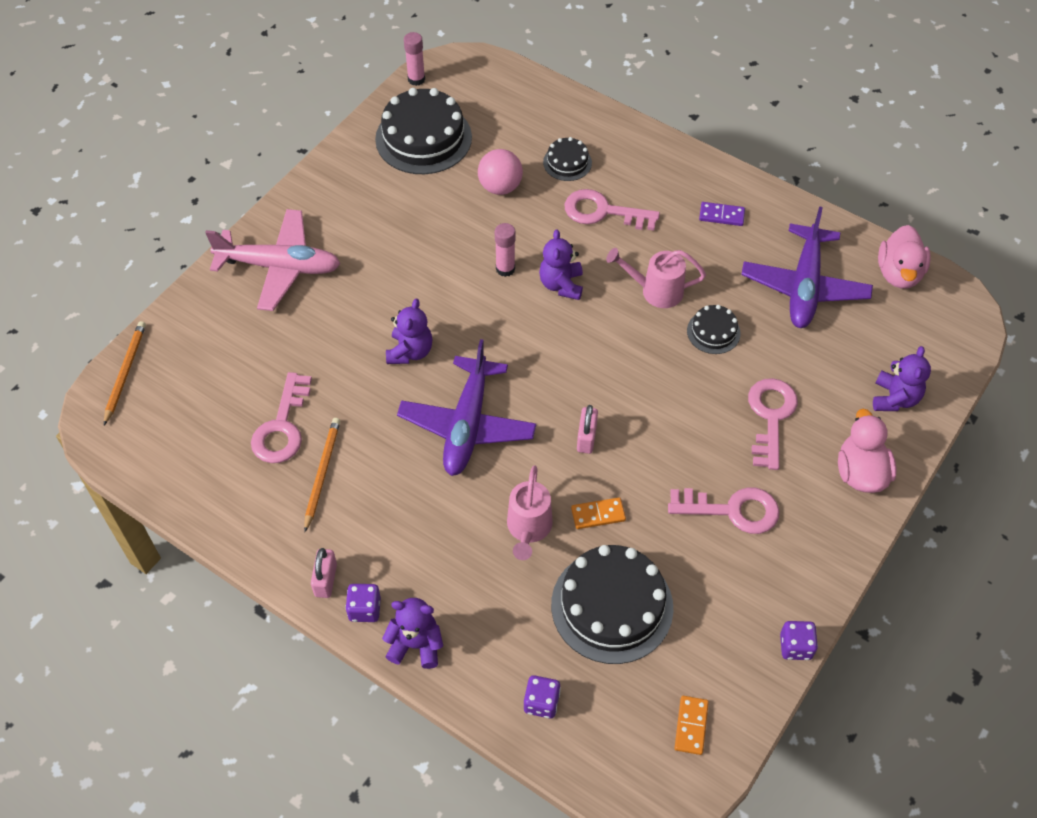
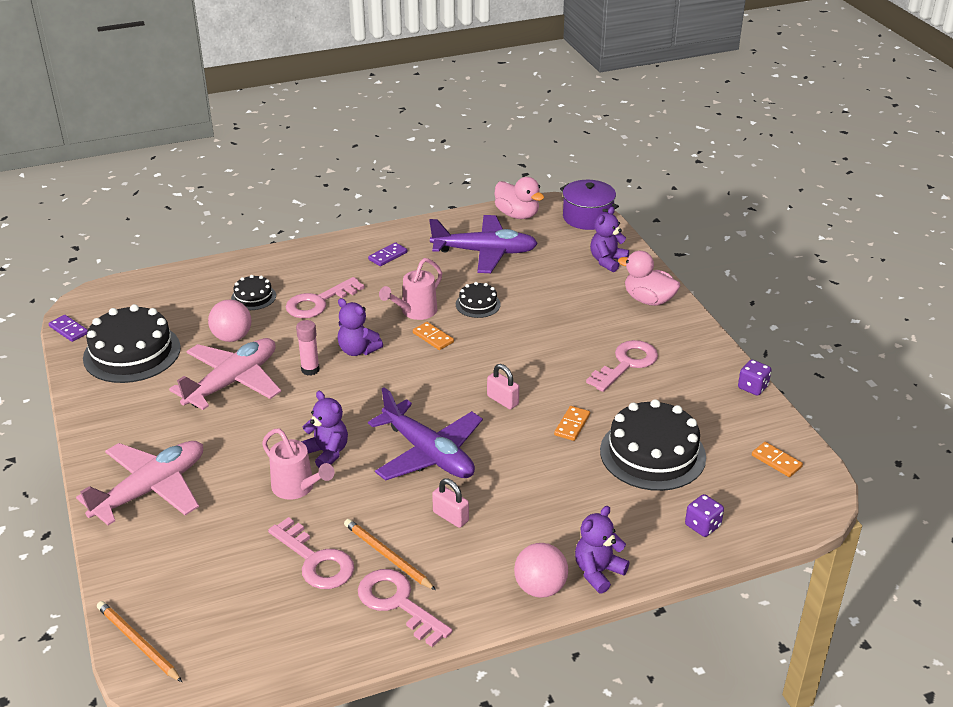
camera: 55 degrees left, 20 degrees down
(326, 580) = (491, 600): pink padlock -> pink padlock (450, 517)
(365, 609) = (540, 588): purple dice -> pink ball
(416, 79) = (69, 330): pink glue stick -> purple domino
(444, 228) = (232, 382): none -> pink plane
(528, 529) = (551, 465): pink watering can -> pink watering can (297, 488)
(629, 328) = (433, 338): none -> orange domino
(770, 417) = (570, 314): pink key -> pink key (398, 603)
(804, 286) = (485, 252): purple plane -> purple plane turned 45 degrees counterclockwise
(894, 398) = (607, 261): purple teddy bear -> purple teddy bear turned 105 degrees counterclockwise
(959, 336) = (587, 217): none -> purple pot

